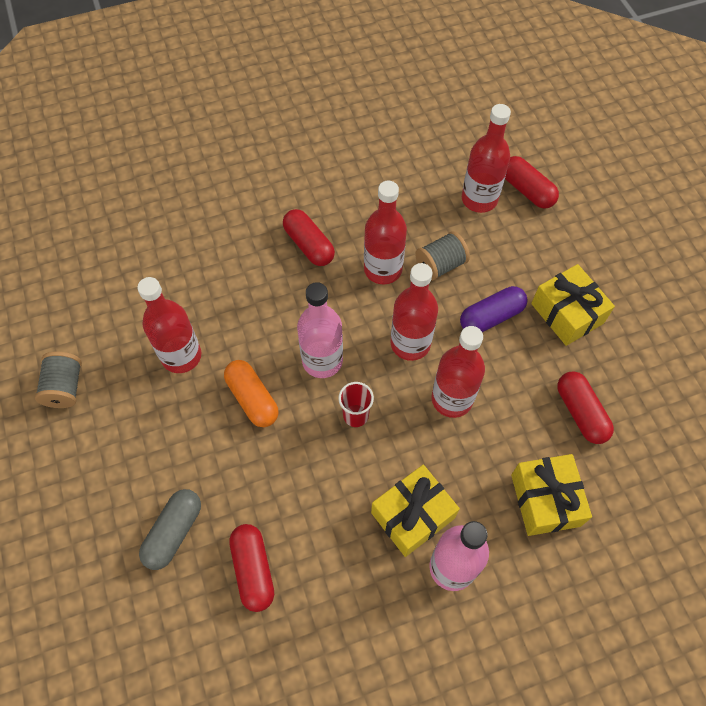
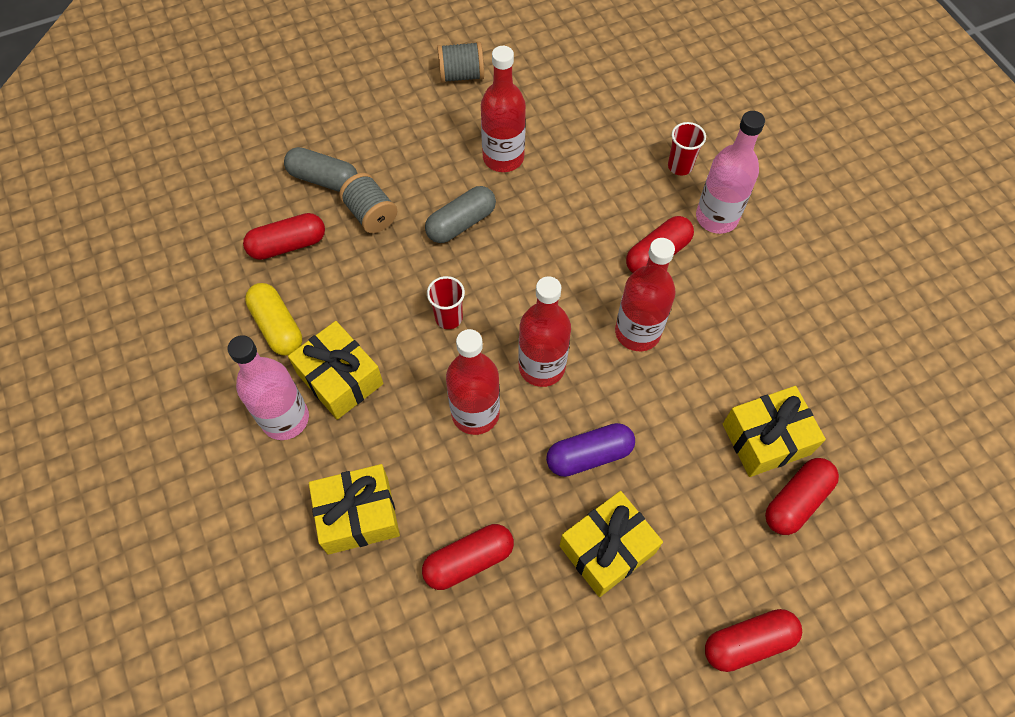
camera: 85 degrees right, 0 degrees up
(220, 216) = (680, 166): none -> red cup
(252, 399) = (461, 223): orange capsule -> grey capsule
(322, 361) = (510, 281): pink bottle -> pink bottle (716, 217)
(350, 578) = (277, 326): none -> yellow capsule
(440, 265) = (655, 395): grey spool -> grey spool (371, 214)
(479, 199) = (766, 439): red bottle -> yellow gift
(491, 317) = (589, 455): purple capsule -> purple capsule turned 75 degrees counterclockwise
(629, 236) = (748, 642): none -> red capsule

